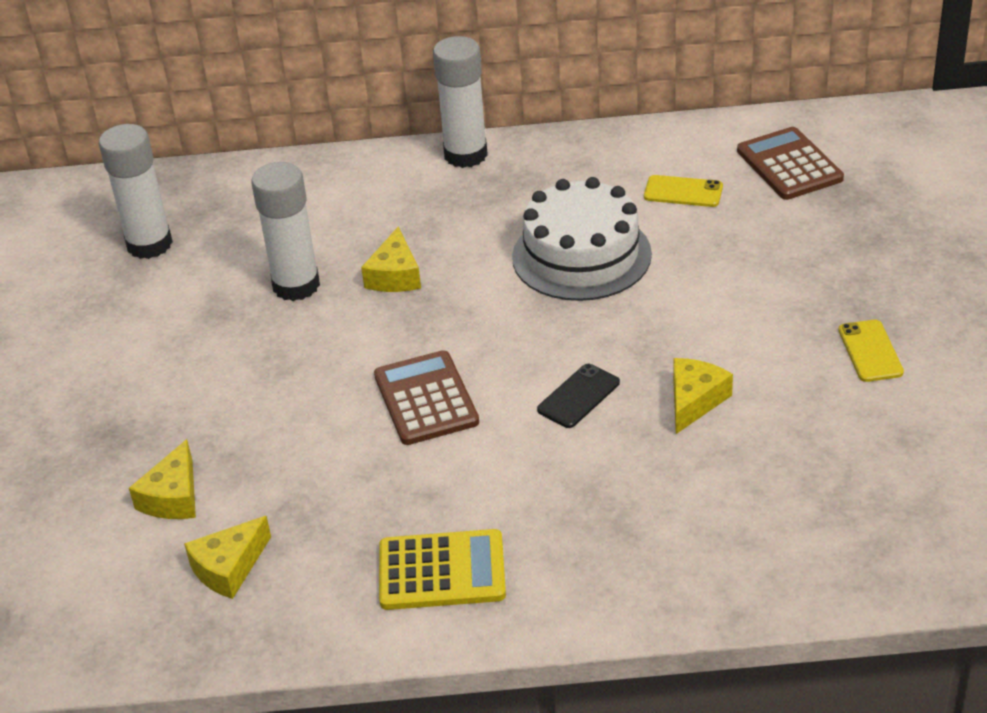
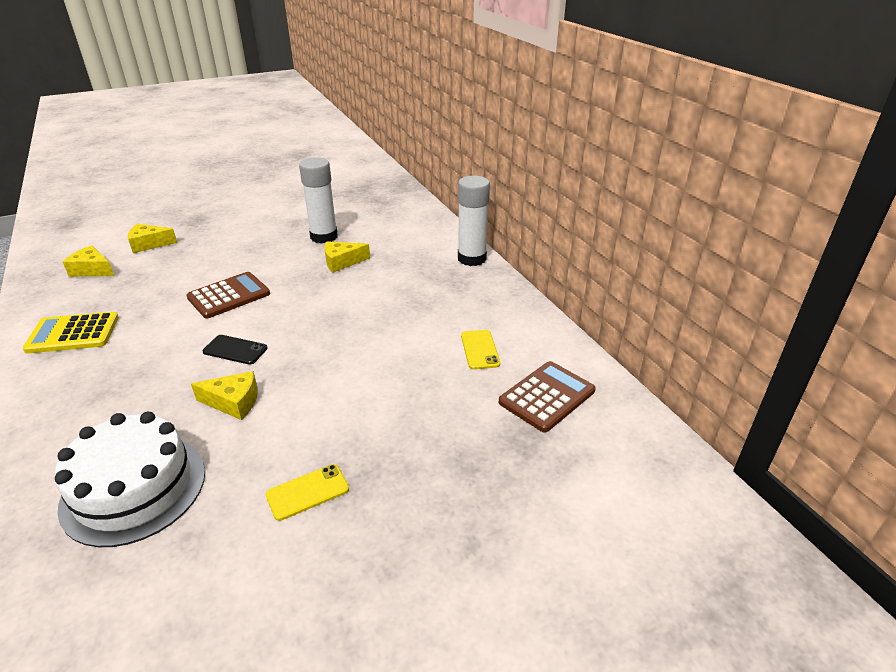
camera: 65 degrees right, 5 degrees down
(149, 244) = (346, 195): white glue stick -> none
(442, 571) = (73, 333): yellow calculator -> yellow calculator turned 105 degrees clockwise
(581, 256) = (385, 321): white cake -> white cake (134, 488)

